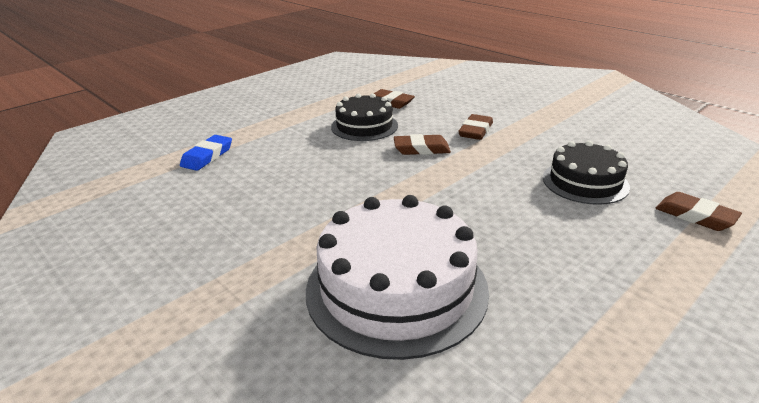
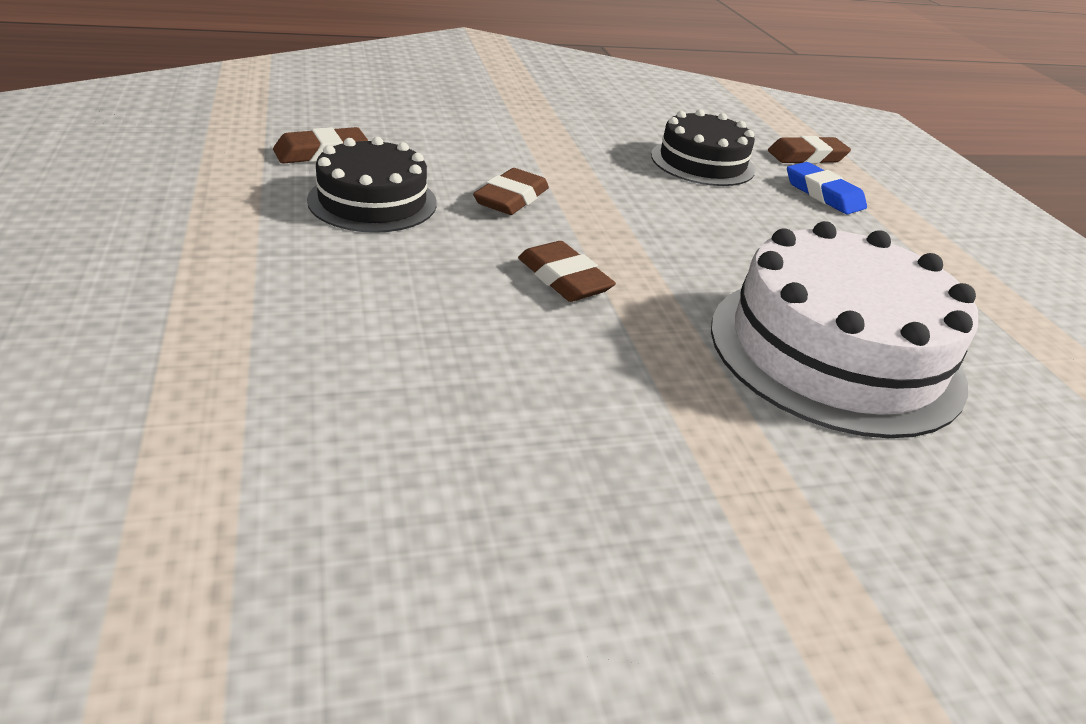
camera: 65 degrees left, 5 degrees up
(207, 156) = (250, 378): blue eraser -> blue eraser (823, 194)
(475, 131) = (508, 150): brown eraser -> brown eraser (564, 279)

